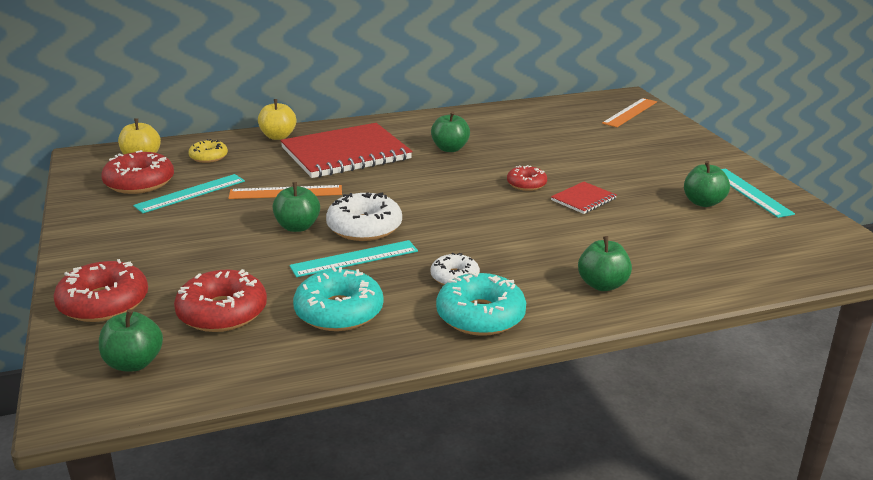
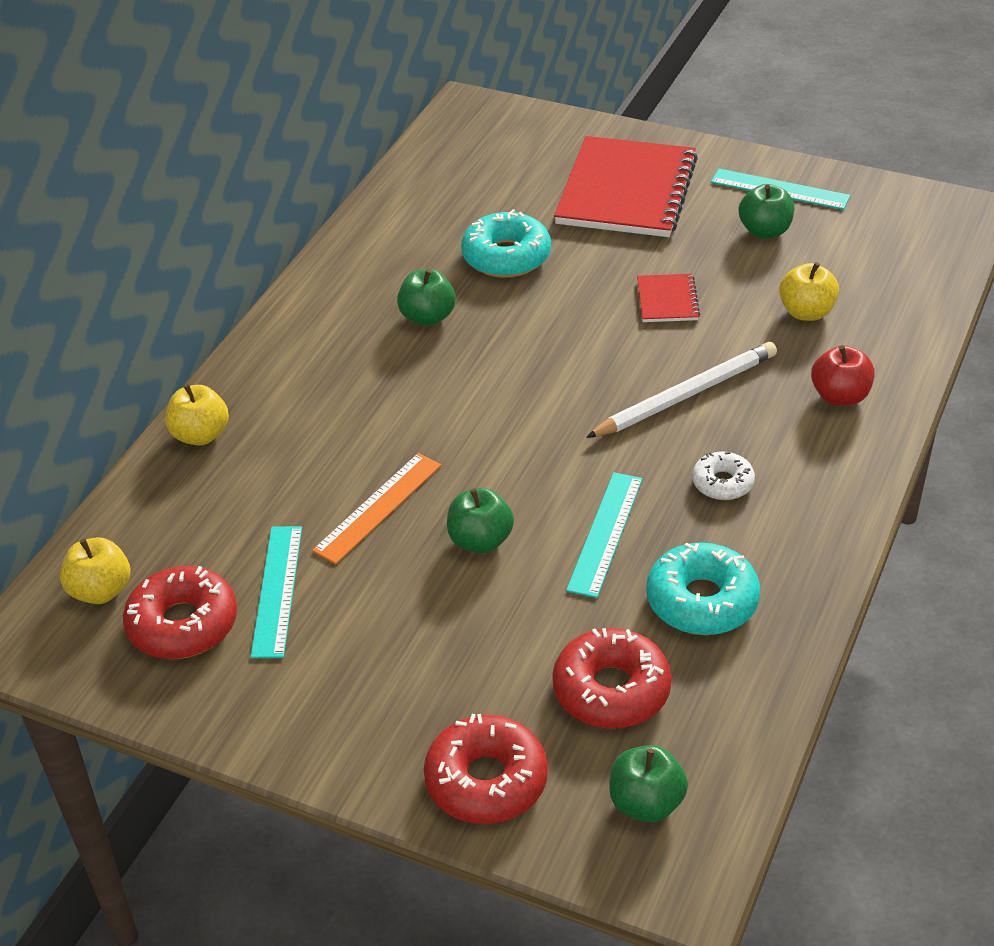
camera: 45 degrees left, 15 degrees up
(208, 157) = (183, 526): yellow donut -> none
(346, 153) = (332, 404): red notebook -> red notebook (626, 191)
(364, 227) = (543, 489): white donut -> none
(480, 316) = (811, 507): turquoise donut -> turquoise donut (506, 256)
(513, 236) = (686, 395): none -> white pencil
(526, 184) = (586, 316): red donut -> none
(602, 285) = (840, 396): green apple -> red apple
(630, 112) = (510, 134): orange ruler -> none
(658, 243) = (806, 312): none -> yellow apple

